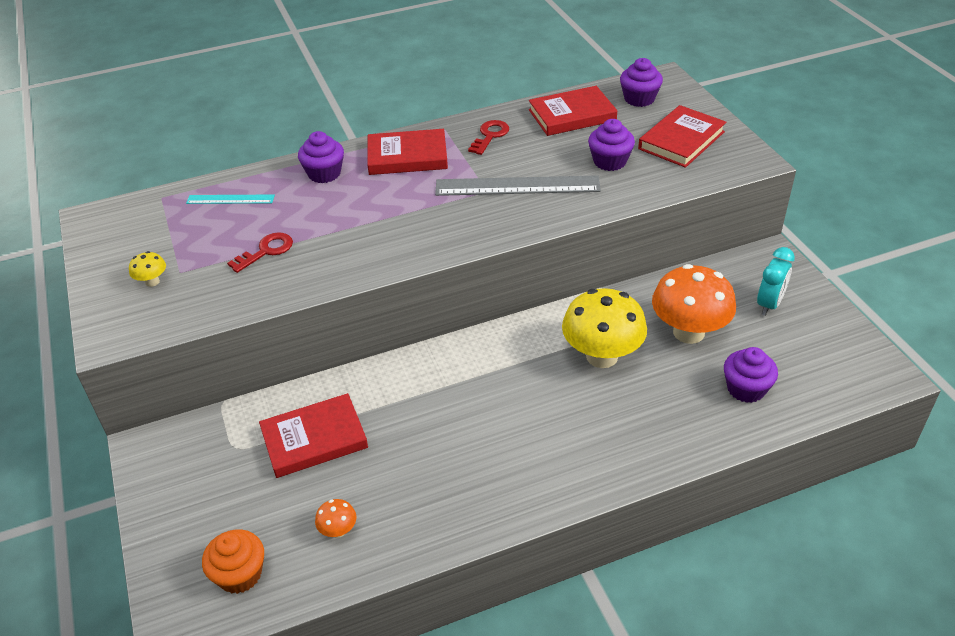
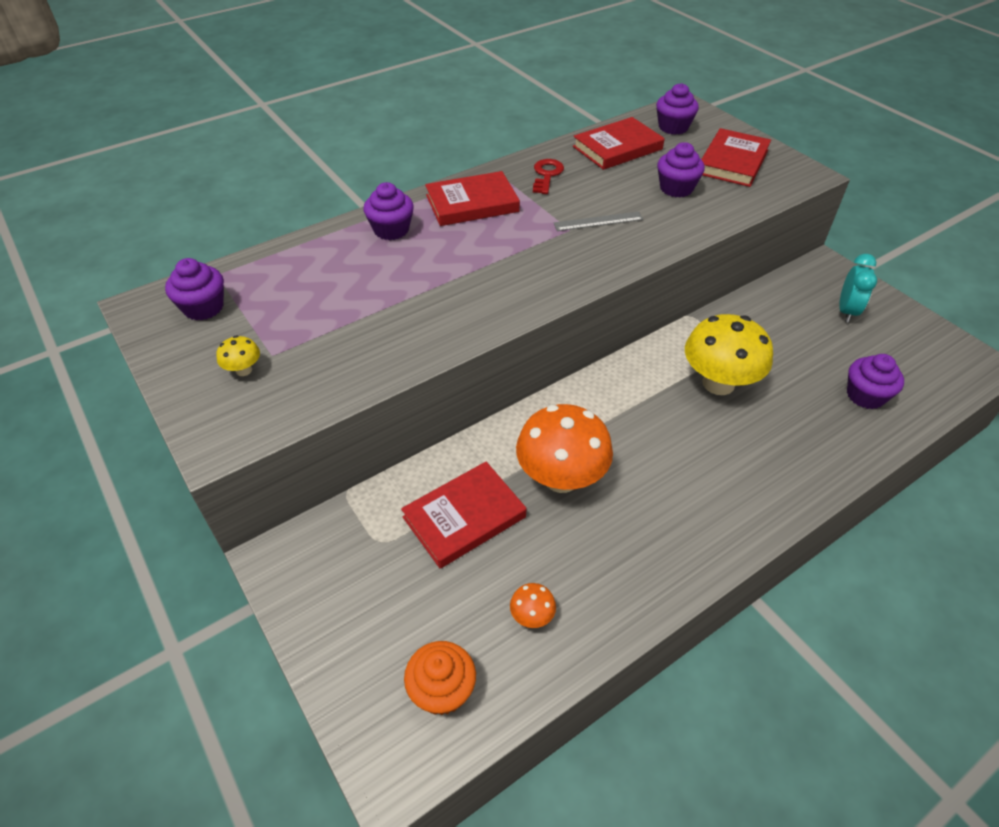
camera: 15 degrees left, 5 degrees up
(140, 225) = (203, 307): none -> purple cupcake
(230, 199) = (298, 268): turquoise ruler -> none
(266, 251) = (363, 319): red key -> none
(517, 186) = (598, 221): grey ruler -> grey ruler, size x0.53
(688, 332) = (787, 348): orange mushroom -> orange mushroom (561, 478)

